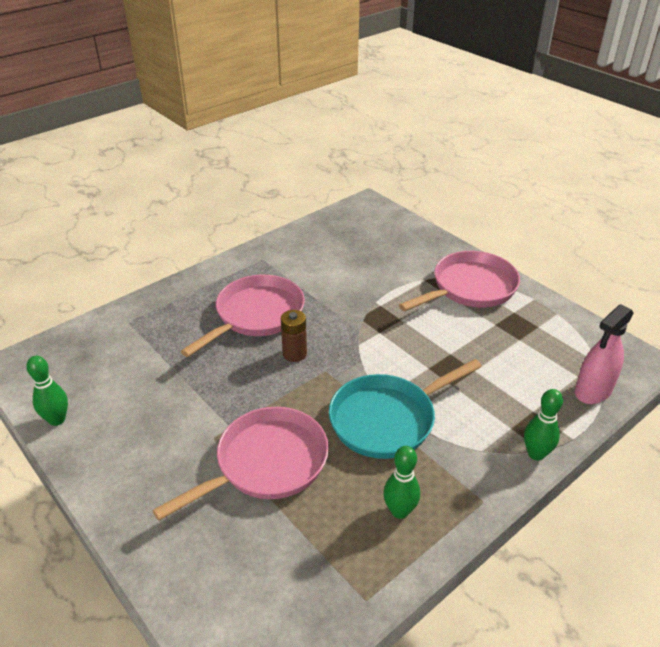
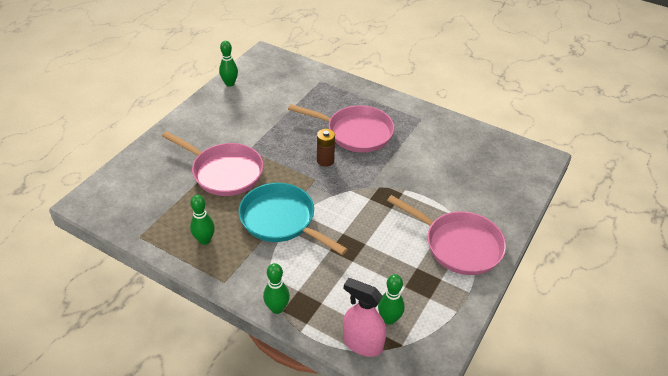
camera: 70 degrees right, 5 degrees up
(562, 362) = (389, 319): none -> green bowling pin

